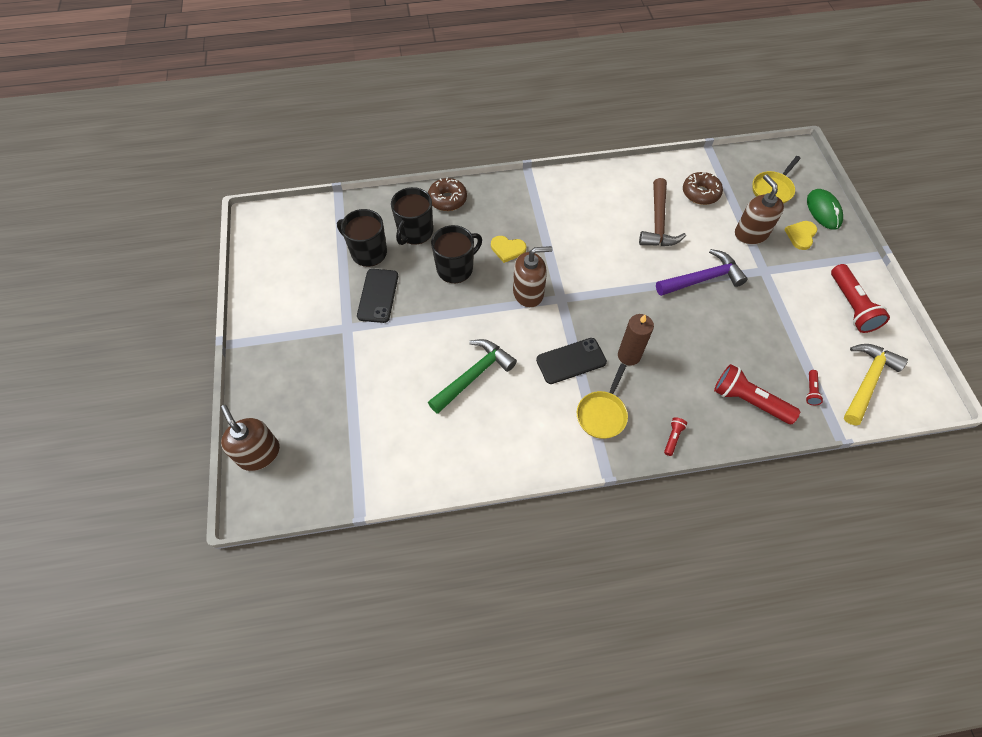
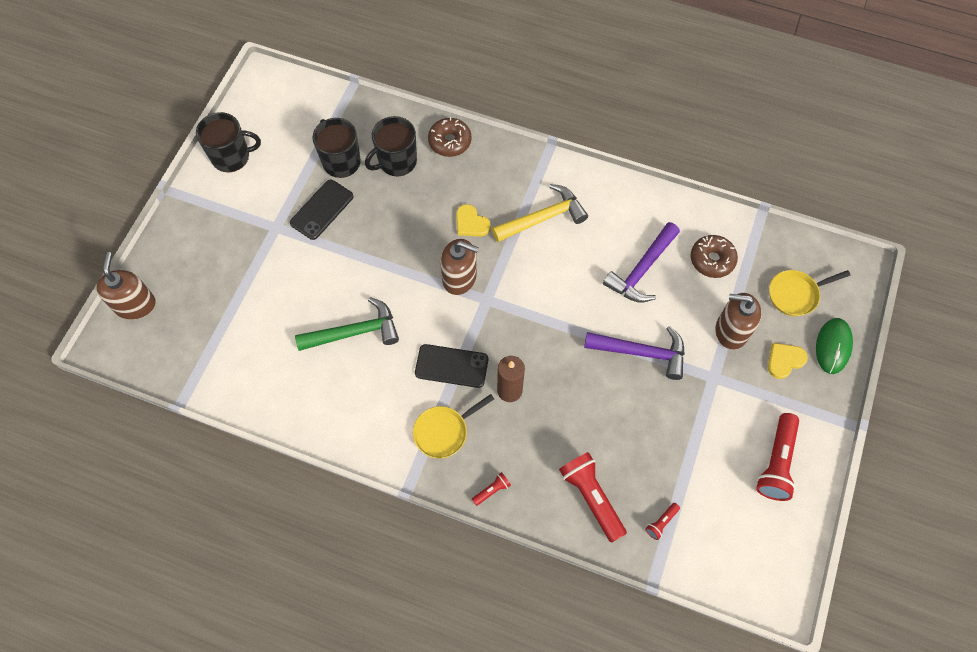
camera: 30 degrees right, 5 degrees up
(455, 268) = (409, 218): black mug -> black mug (231, 156)
(658, 223) = (641, 270): brown hammer -> purple hammer
(751, 233) = (731, 331): brown soap dispenser -> brown soap dispenser turned 90 degrees counterclockwise
(867, 381) = (727, 545): yellow hammer -> yellow hammer (543, 218)

